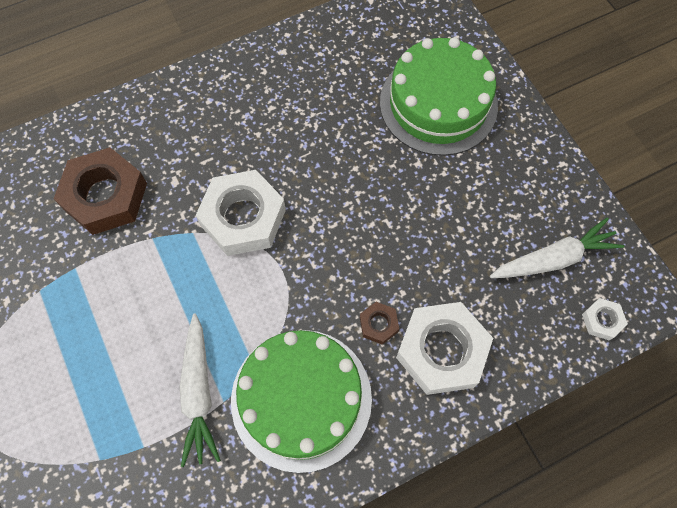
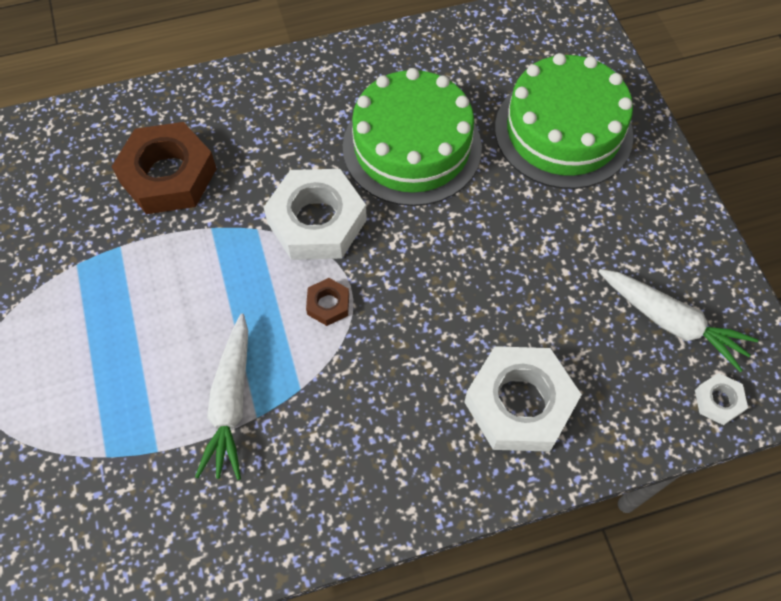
camera: 10 degrees right, 5 degrees down
(301, 399) = (346, 429): green cake -> green cake (412, 147)
(378, 324) = (450, 362): brown nut -> brown nut (328, 304)
(553, 259) = (671, 322): white carrot -> white carrot turned 45 degrees clockwise

